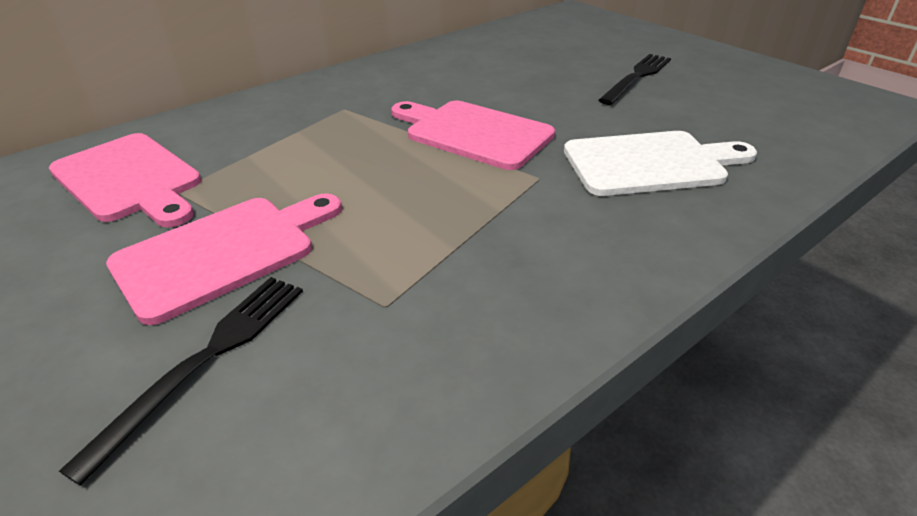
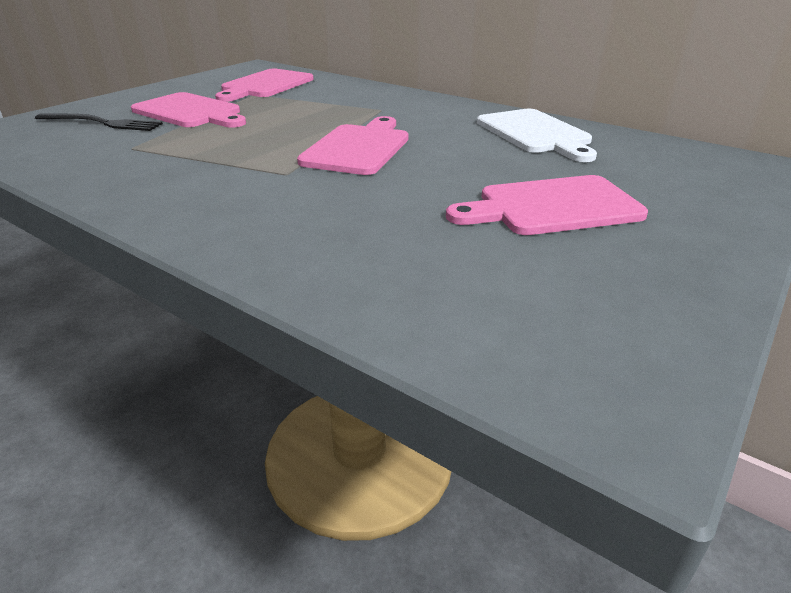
camera: 75 degrees right, 5 degrees down
(637, 77) = (552, 207): black fork -> pink cutting board
(650, 163) = (325, 215): white cutting board -> white cutting board (535, 133)

